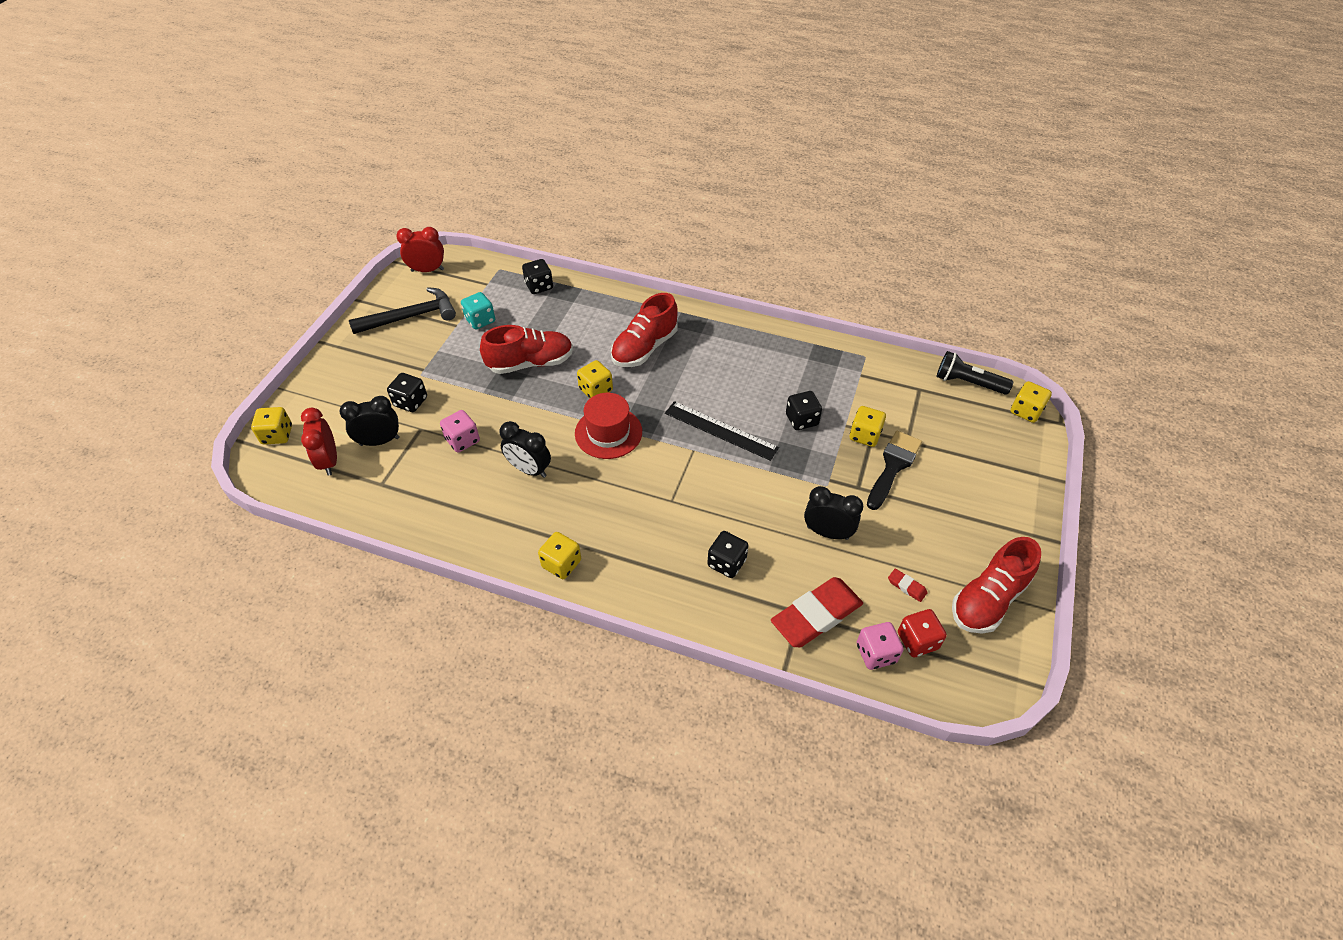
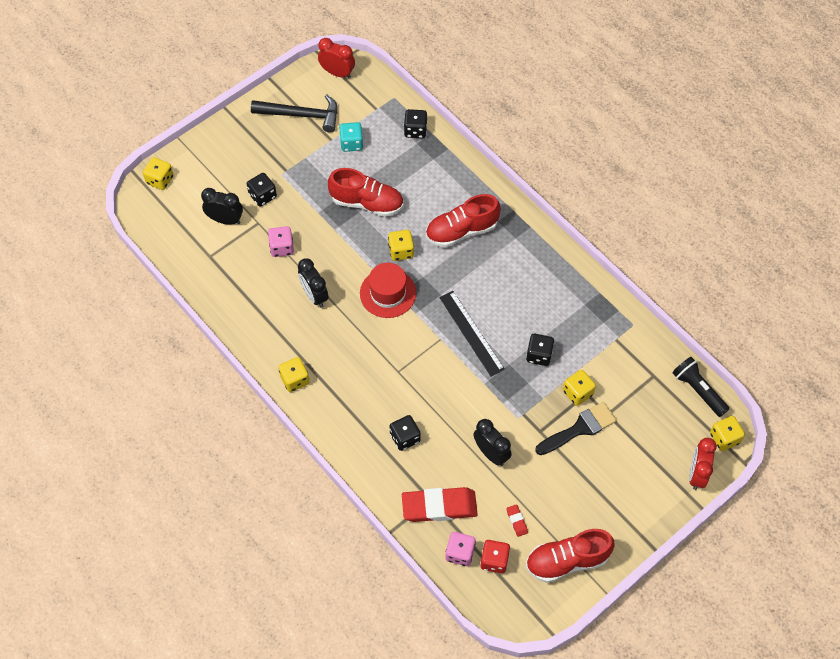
camera: 30 degrees right, 10 degrees up
(329, 461) = (184, 220): red clock -> red clock (697, 474)

